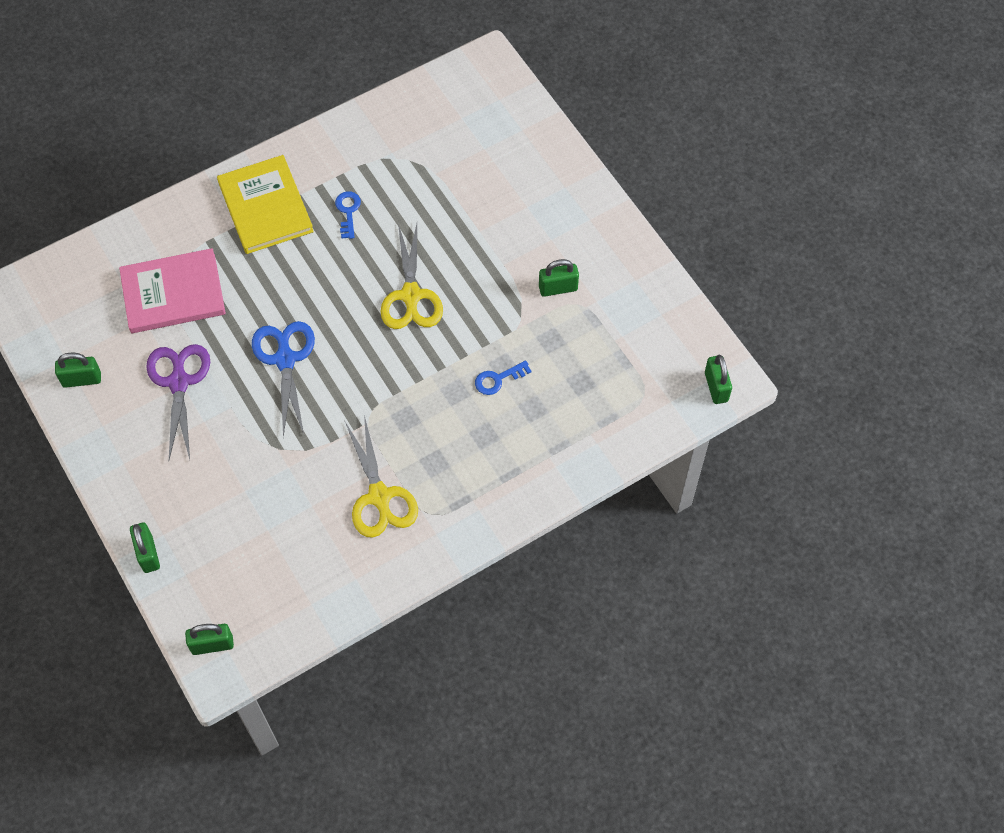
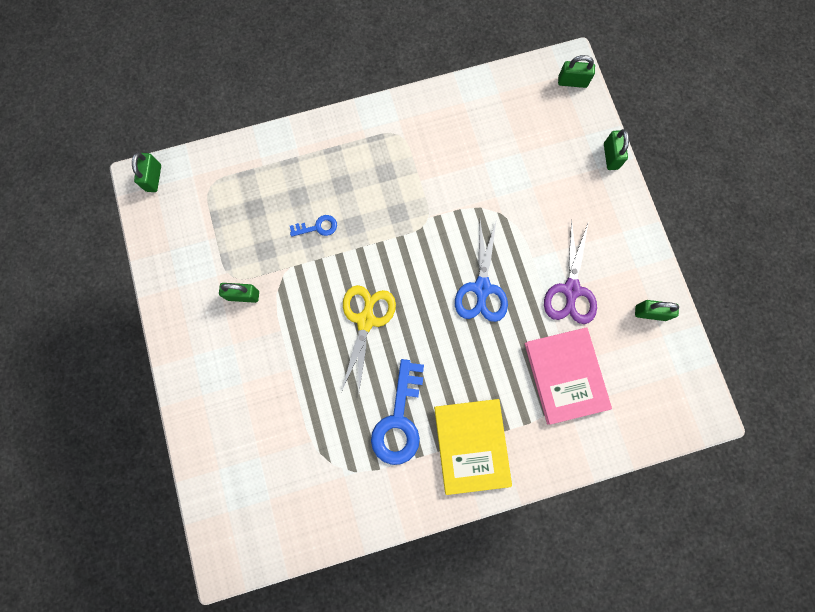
camera: 165 degrees left, 15 degrees up
(173, 293) = (566, 375): pink book -> pink book turned 75 degrees clockwise
(348, 211) = (399, 420): blue key -> blue key, size x2.04
(379, 496) = (433, 157): yellow scissors -> none

